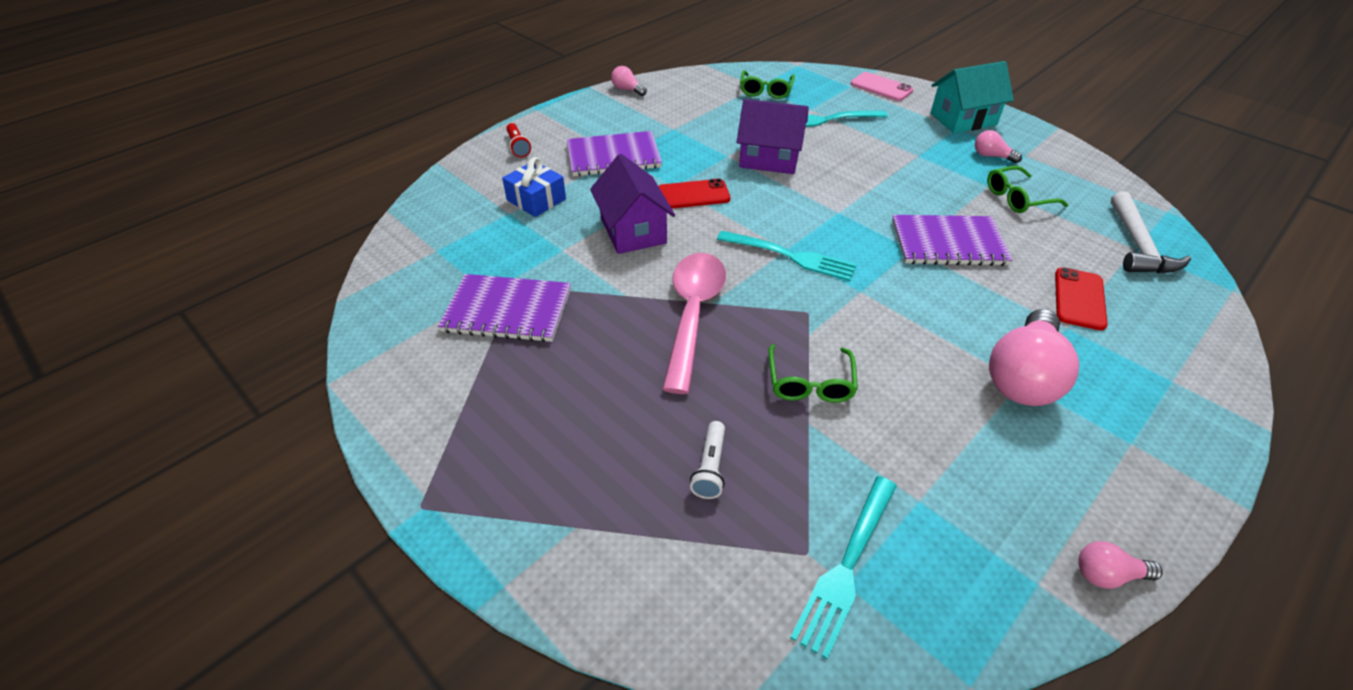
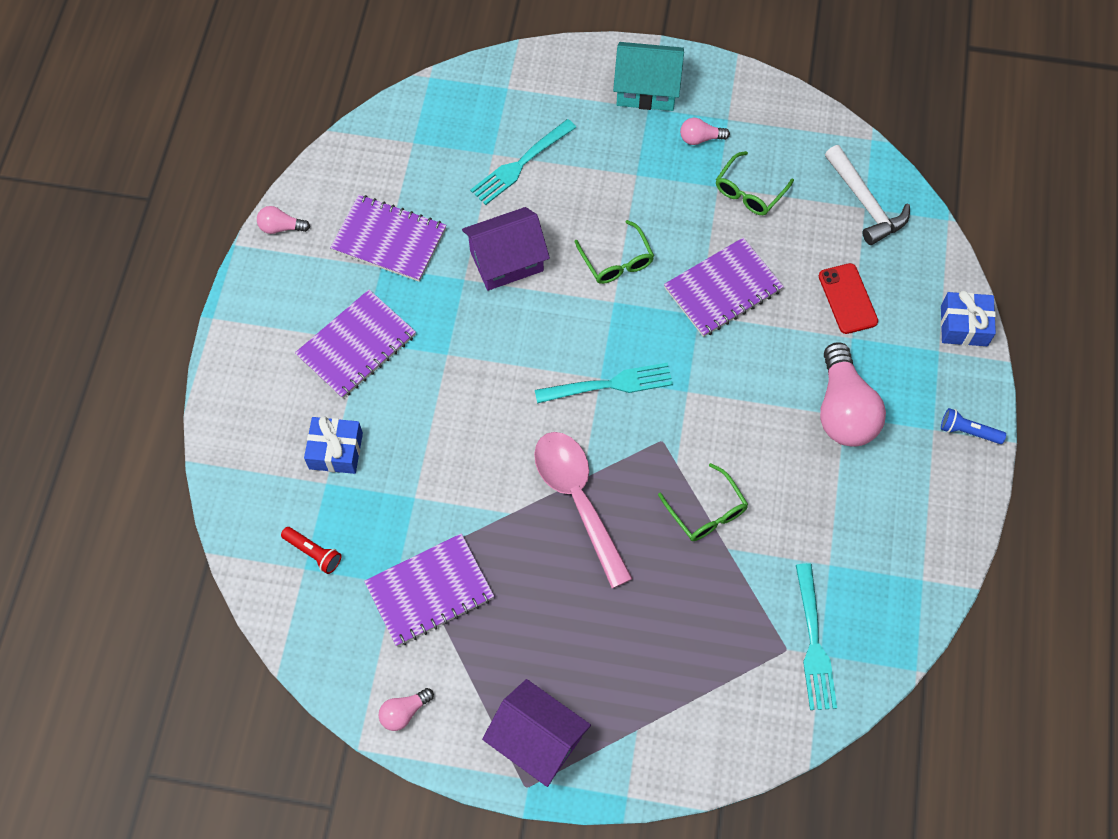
camera: 35 degrees left, 20 degrees up
(518, 146) = (248, 388): red flashlight -> red flashlight (313, 552)
(633, 231) = (456, 436): purple house -> purple house (537, 740)
(693, 119) = (389, 240): none -> purple notebook
(693, 195) = (473, 356): red phone -> none
(710, 467) = (688, 628): white flashlight -> none
(766, 91) = (428, 146): green glasses -> green glasses (616, 261)
(881, 87) = (540, 73): pink phone -> none
(963, 119) = (646, 89): turquoise house -> turquoise house turned 60 degrees clockwise
(1107, 574) = (956, 547): pink light bulb -> pink light bulb (404, 712)
(1180, 467) = (968, 431): none -> blue flashlight
(1217, 374) = (964, 325): none -> blue gift

